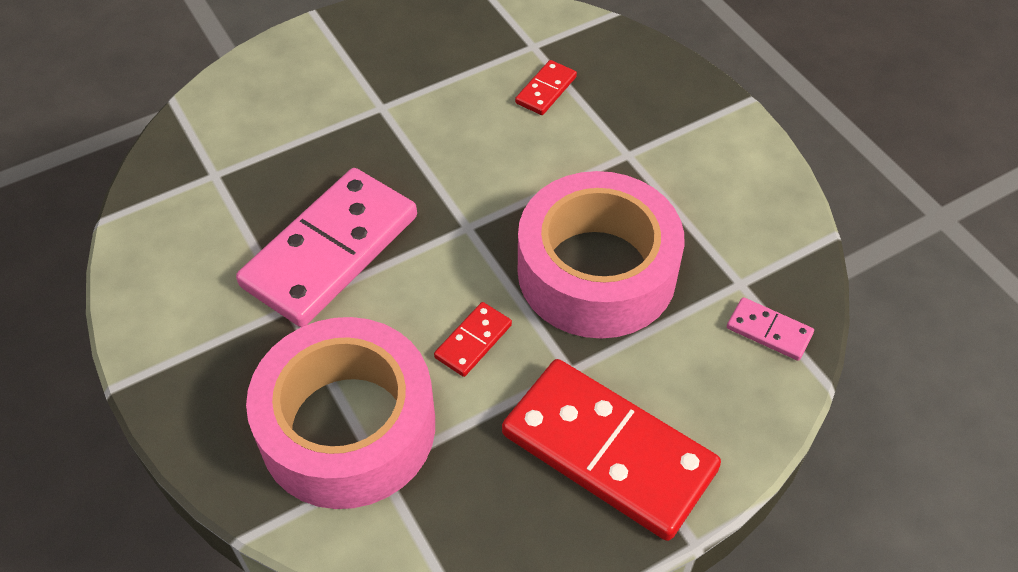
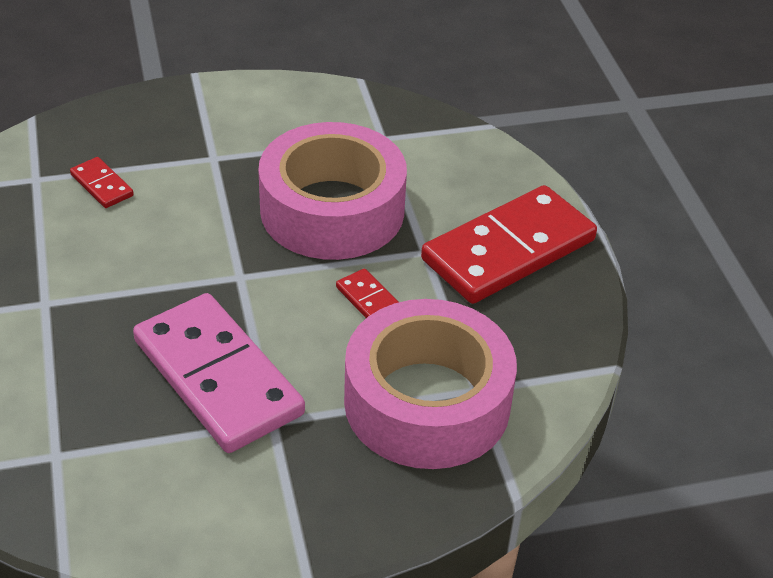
camera: 75 degrees left, 10 degrees down
(769, 331) = (434, 137): pink domino -> none

